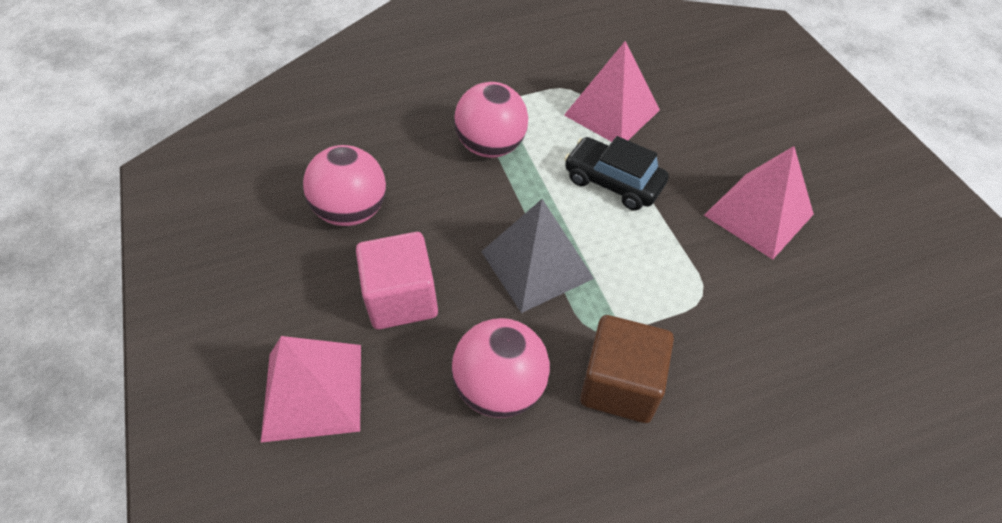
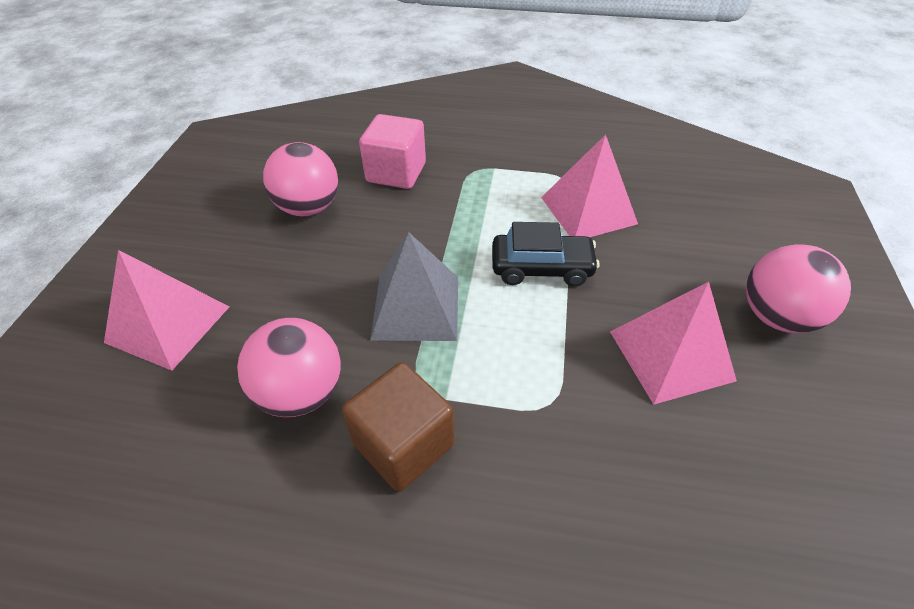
camera: 30 degrees right, 5 degrees down
(401, 298) = (288, 286): pink cube -> pink cube (396, 172)
(491, 147) = (456, 200): pink ball -> pink ball (776, 316)
(613, 182) = (541, 268): black car -> black car turned 120 degrees clockwise

